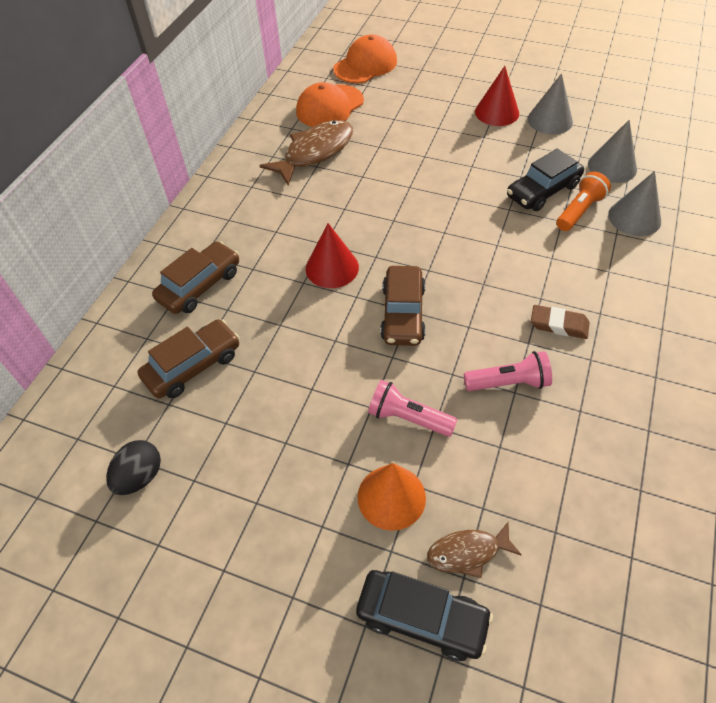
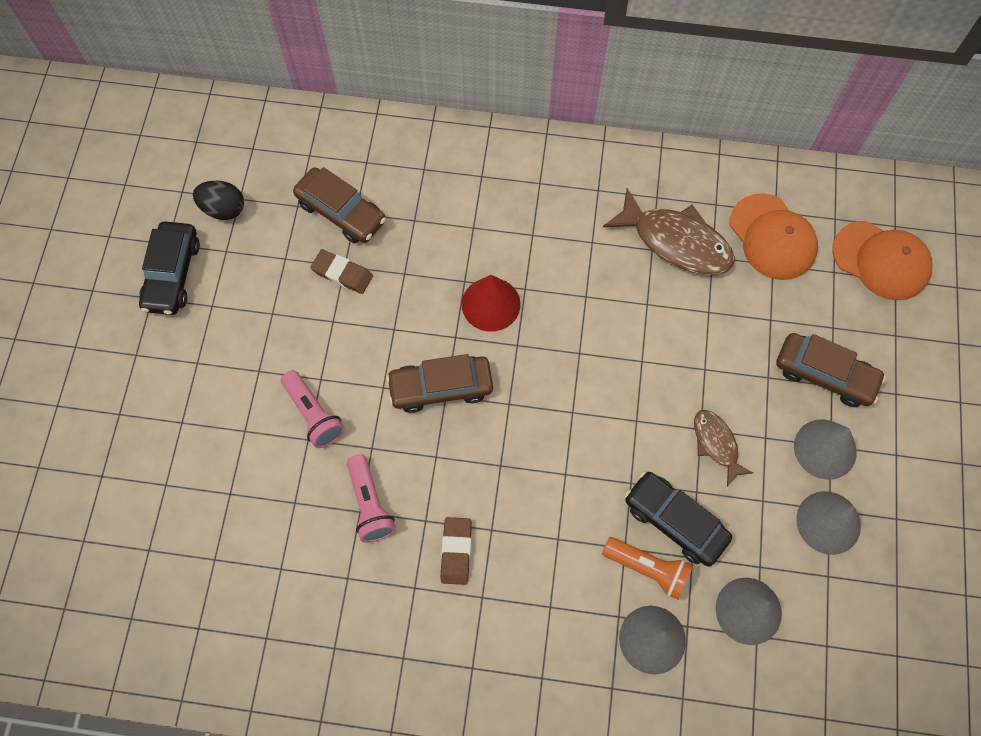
camera: 75 degrees right, 15 degrees up
(200, 285) = (440, 186): brown car -> brown car (824, 374)
(262, 374) = (342, 273): none -> brown eraser
(329, 106) = (772, 237): orange cap -> orange cap turned 150 degrees counterclockwise
(391, 497) = (230, 414): orange cone -> none
(408, 418) = (313, 414): pink flashlight -> pink flashlight turned 135 degrees clockwise
(422, 618) = (128, 456): black car -> black car (172, 274)
(467, 552) = (187, 485): brown fish -> brown fish (716, 444)
(497, 112) = (825, 449): red cone -> grey cone

